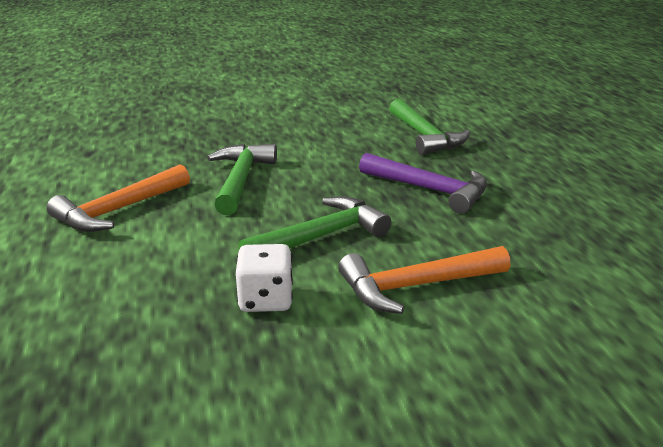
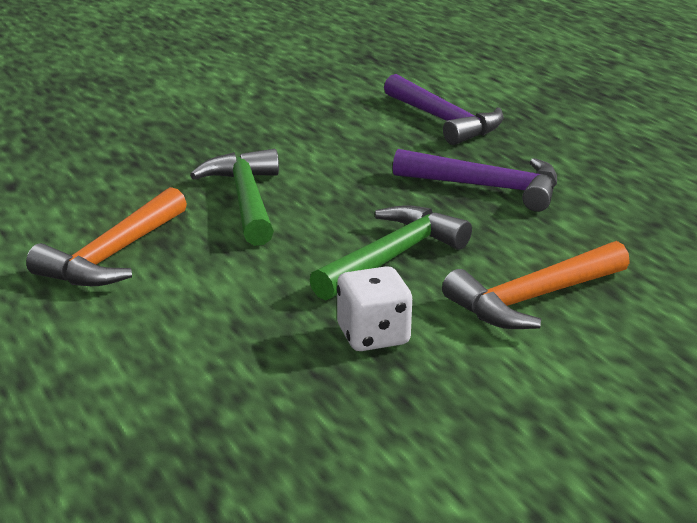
camera: 15 degrees left, 0 degrees up
(425, 136) = (444, 121): green hammer -> purple hammer

